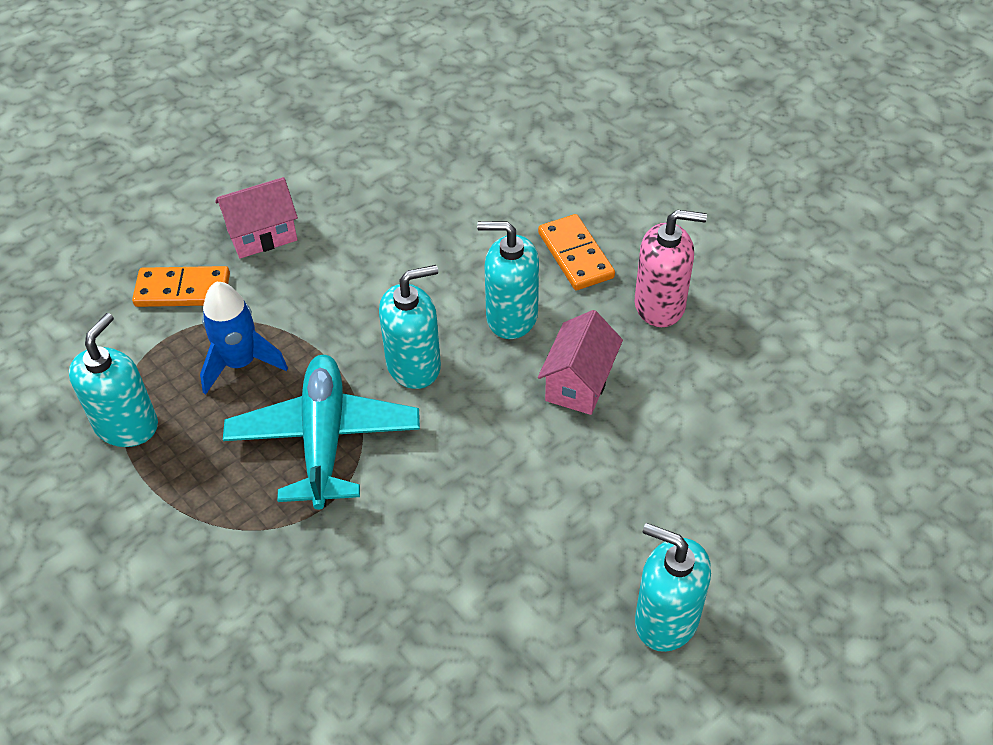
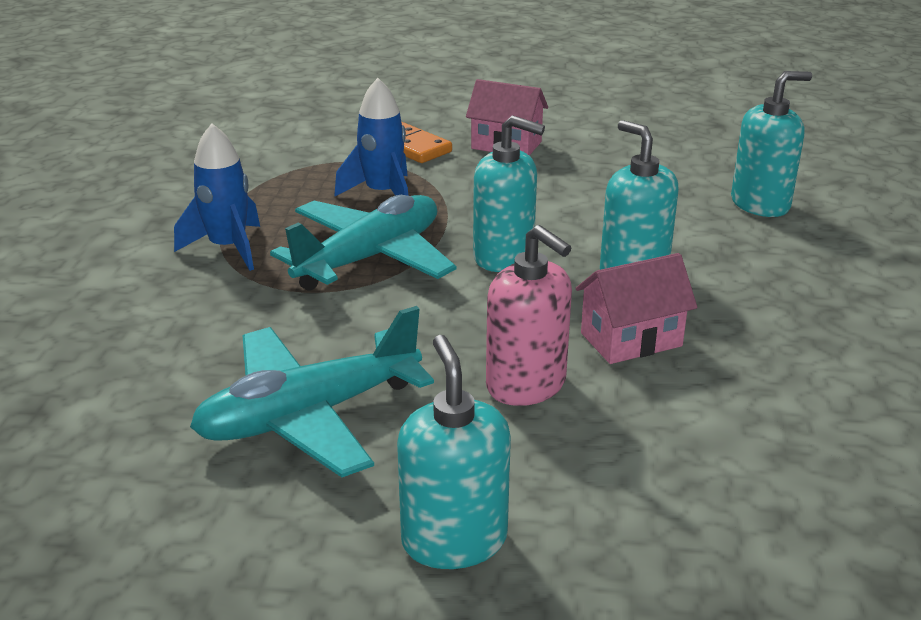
camera: 45 degrees right, 20 degrees down
(127, 425) = (263, 185): turquoise soap dispenser -> turquoise soap dispenser (760, 204)
(202, 514) = (228, 248): none -> blue rocket
(476, 609) = (309, 416): none -> turquoise plane
(575, 255) = (755, 266): orange domino -> none
(660, 305) = (797, 335): pink soap dispenser -> pink soap dispenser (526, 385)

